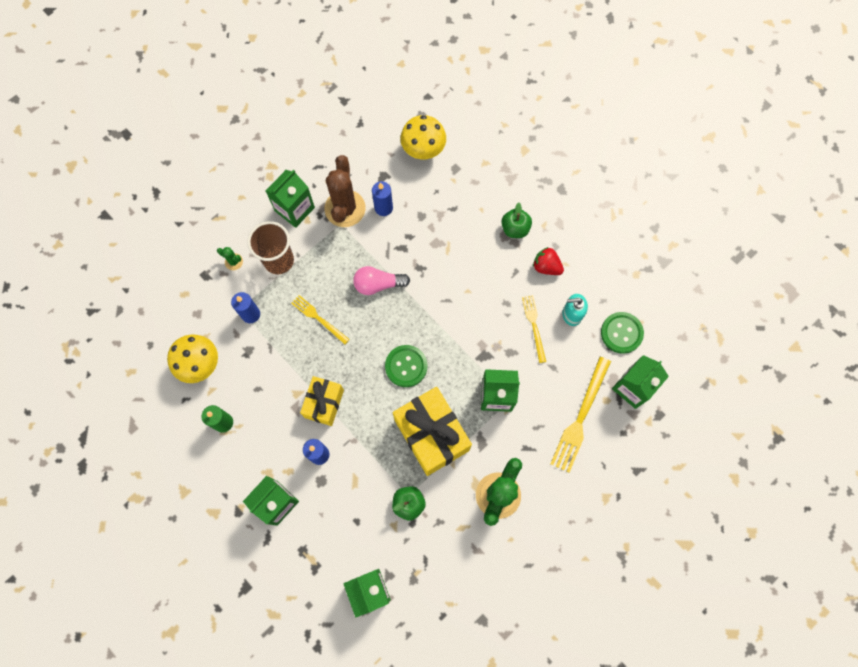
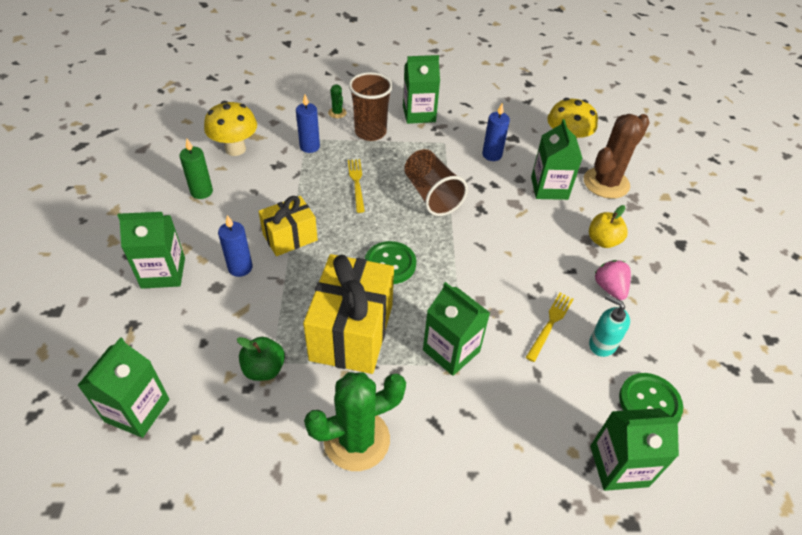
camera: 40 degrees right, 25 degrees down
(345, 208) = (459, 136): brown cactus -> brown cactus (606, 183)
(378, 284) = (431, 195): pink light bulb -> brown cup
(447, 208) = (549, 188): none -> green carton
(515, 228) = (603, 241): green apple -> yellow apple
(546, 266) = (609, 288): red strawberry -> pink strawberry
(580, 417) = (525, 444): yellow fork -> none

